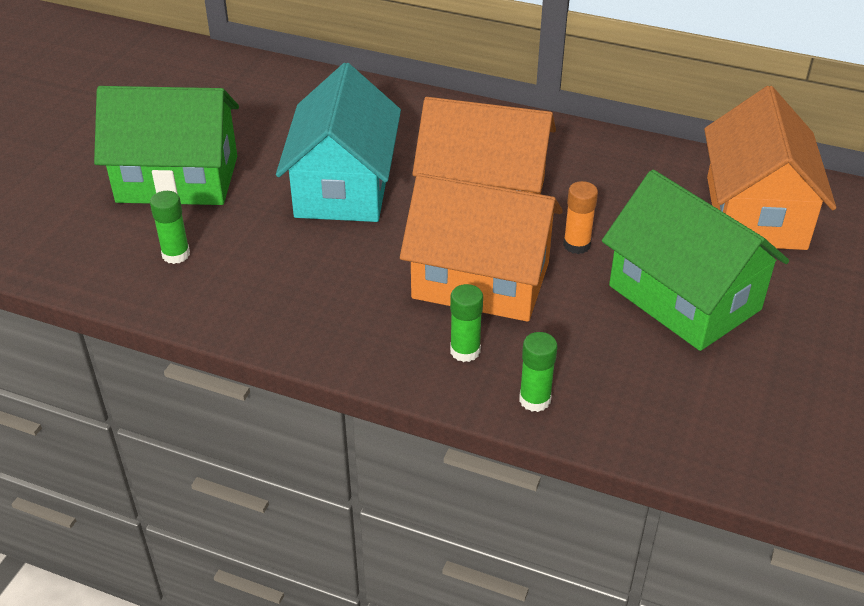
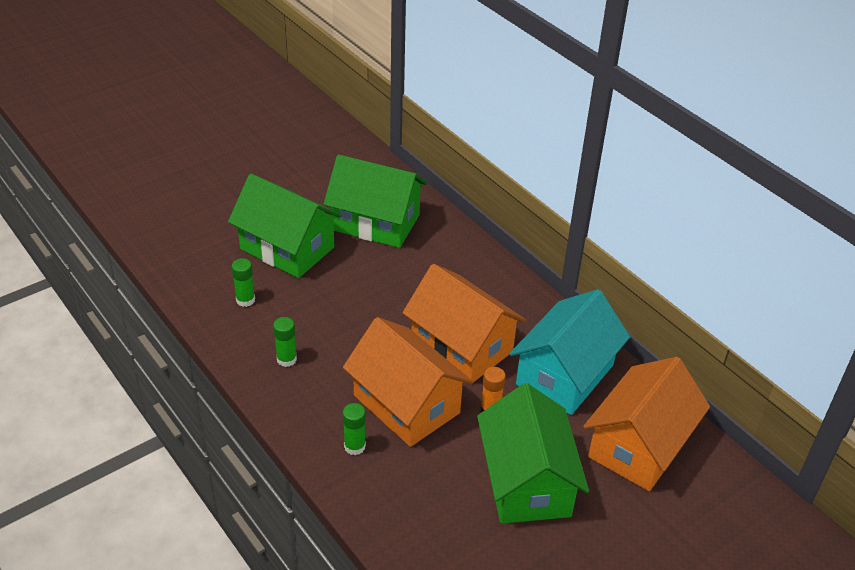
camera: 30 degrees right, 0 degrees up
(264, 113) = (376, 222): none -> green house
(343, 187) = (380, 298): turquoise house -> turquoise house (565, 375)
(535, 400) = (367, 500): green glue stick -> green glue stick (286, 359)

